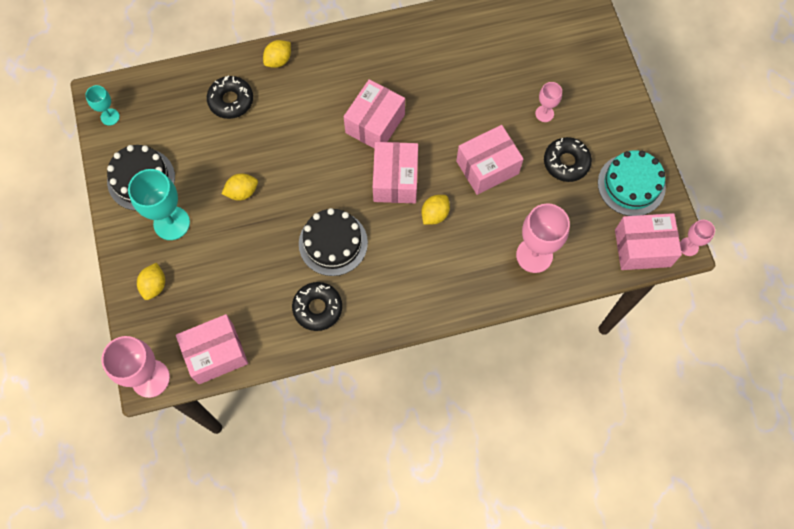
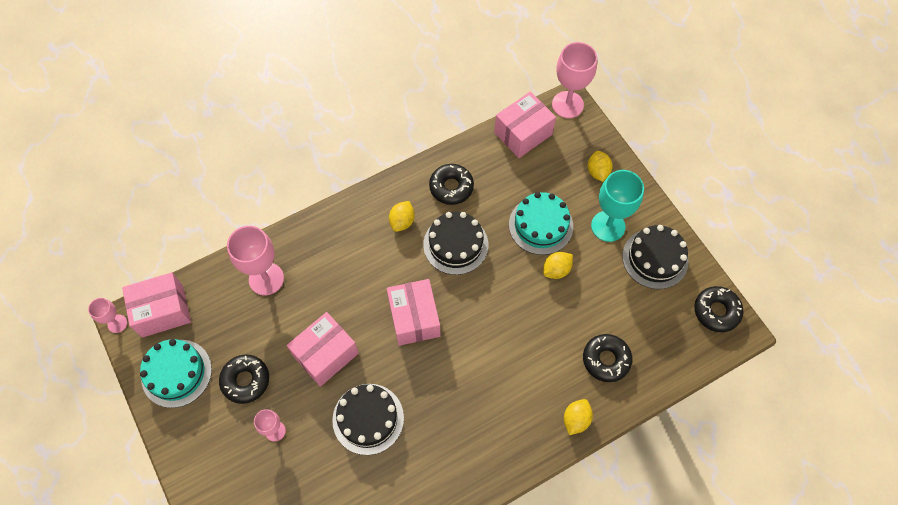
camera: 165 degrees right, 5 degrees down
(110, 117) = (716, 311): turquoise goblet -> black donut
(239, 241) = (540, 225): none -> turquoise cake
(375, 124) = (451, 372): pink box -> none
(435, 214) = (368, 294): yellow lemon -> yellow lemon (402, 221)
(460, 104) = (368, 418): none -> black cake

